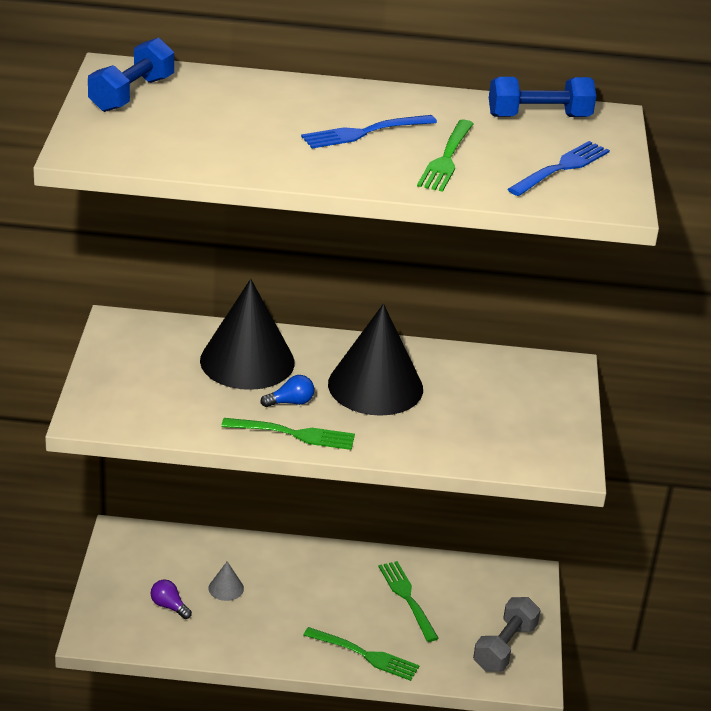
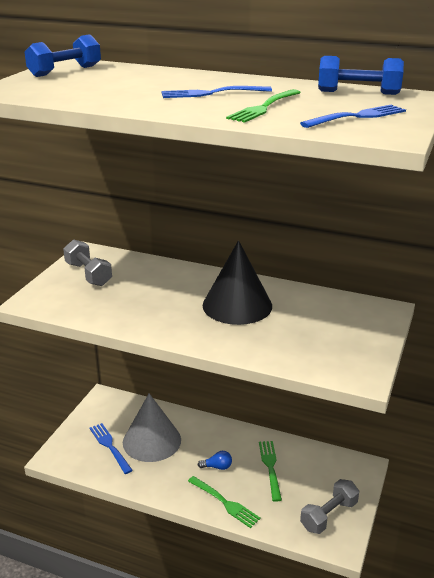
camera: 20 degrees right, 5 degrees down
(143, 362) = (88, 274): none -> grey dumbbell
(169, 606) = (110, 446): purple light bulb -> blue fork
(226, 588) = (152, 441): grey cone -> grey cone, size x2.47
(247, 361) = (157, 281): black cone -> none
(290, 402) = (171, 308): blue light bulb -> blue light bulb (217, 467)
(293, 434) = (160, 328): green fork -> none

